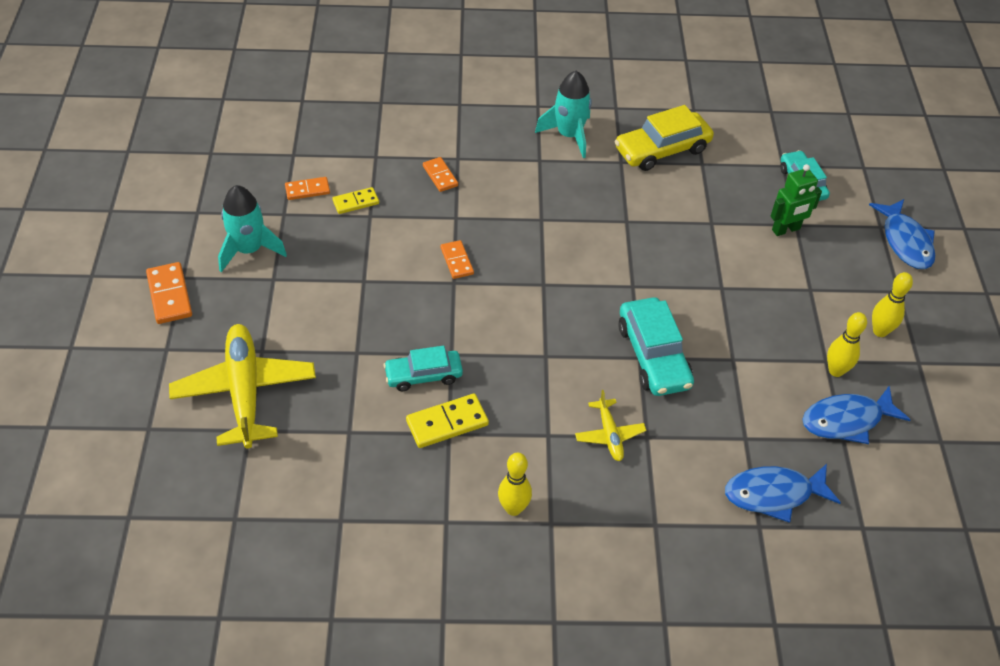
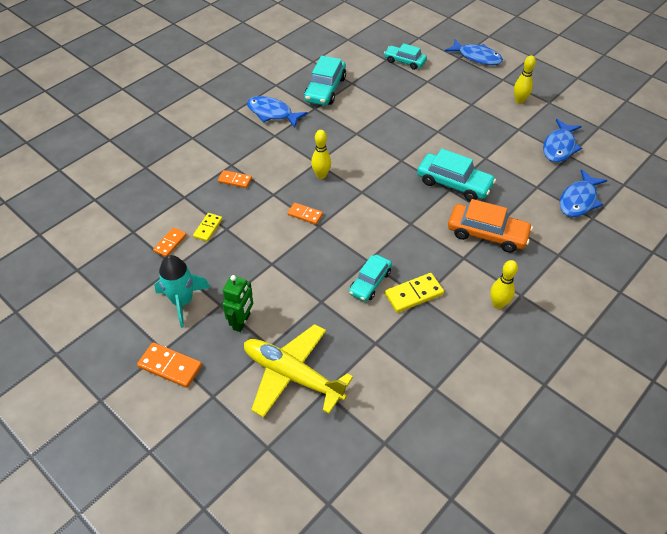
camera: 45 degrees left, 0 degrees up
(447, 423) = (413, 294): yellow domino -> yellow domino turned 45 degrees clockwise
(569, 135) = (272, 113): turquoise rocket -> blue fish
(609, 435) = (487, 234): yellow plane -> orange car
(662, 150) = (325, 89): yellow car -> turquoise car
(786, 230) = (427, 86): green robot -> green robot (242, 322)
(836, 371) = (527, 130): yellow bowling pin -> yellow bowling pin (321, 175)

